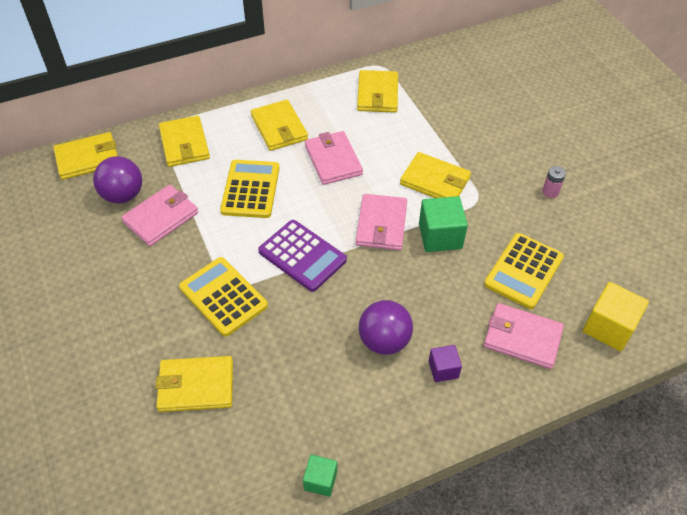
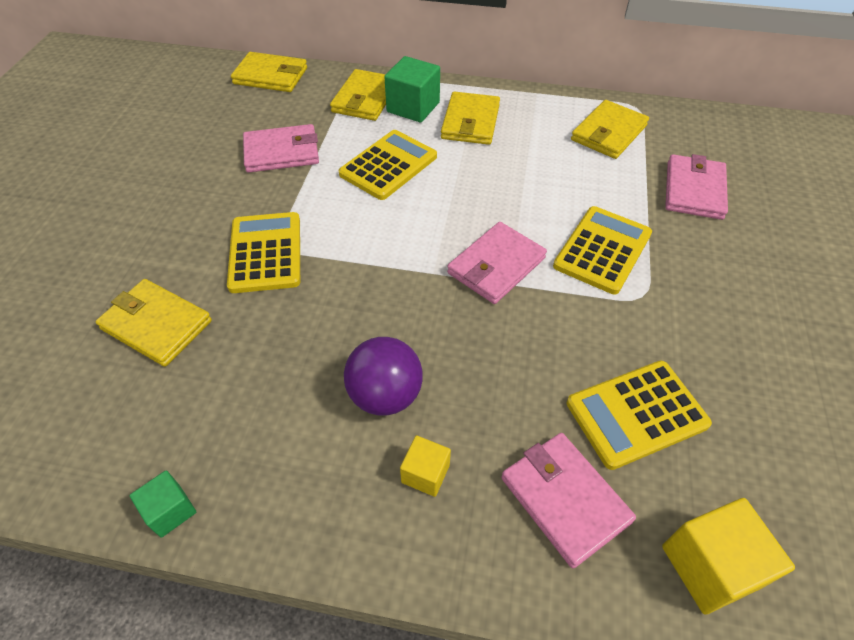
camera: 35 degrees right, 0 degrees up
(123, 195) = (269, 118): purple ball -> none
(302, 256) = (380, 254): purple calculator -> none
(333, 160) = (500, 176): pink wallet -> pink wallet (694, 190)
(435, 181) = (602, 250): yellow wallet -> yellow calculator
(440, 236) = (557, 313): green cube -> green cube (413, 107)
(443, 369) = (425, 473): purple cube -> yellow cube
(550, 192) = (754, 336): pink battery -> none

